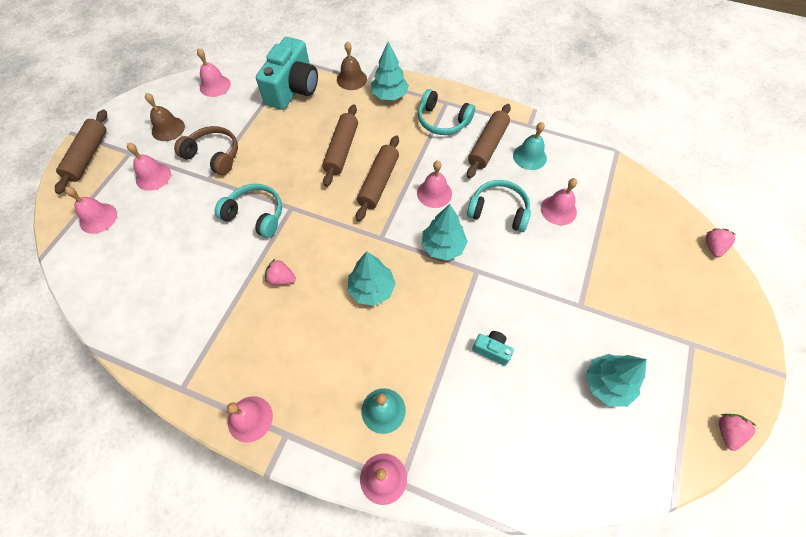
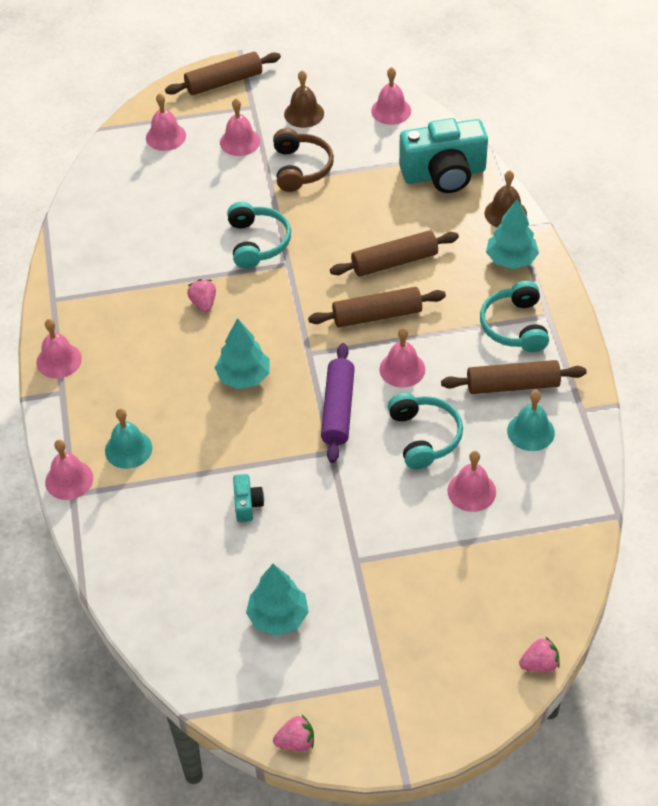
camera: 60 degrees right, 10 degrees down
(443, 246) = (338, 409): turquoise tree -> purple rolling pin

